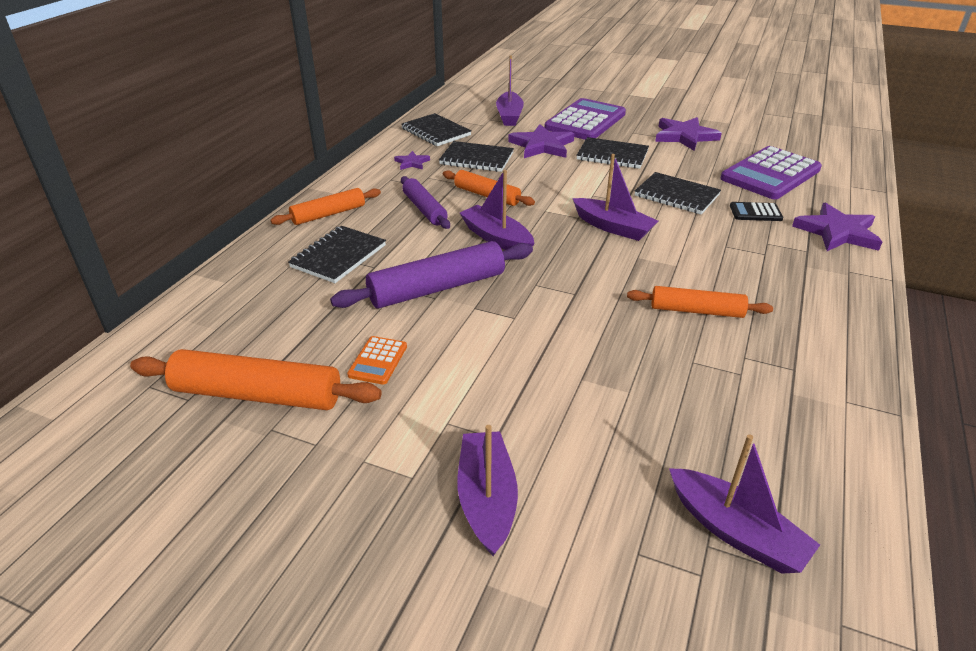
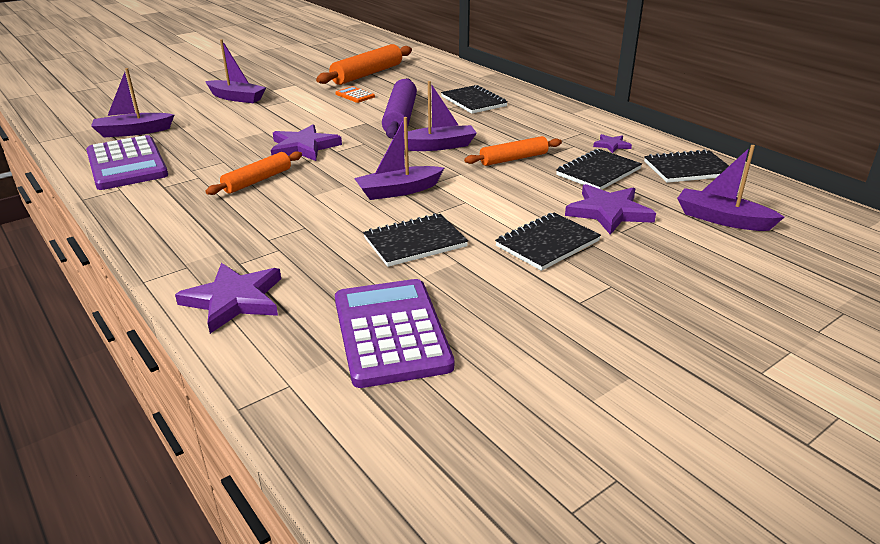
camera: 120 degrees right, 5 degrees down
(329, 214) = (538, 106): orange rolling pin -> none
(424, 209) = (513, 133): purple rolling pin -> none
(585, 121) = (674, 264): purple calculator -> purple calculator (126, 164)
(684, 136) = (566, 322): purple star -> purple star (304, 147)
(755, 212) = (330, 271): black calculator -> none

